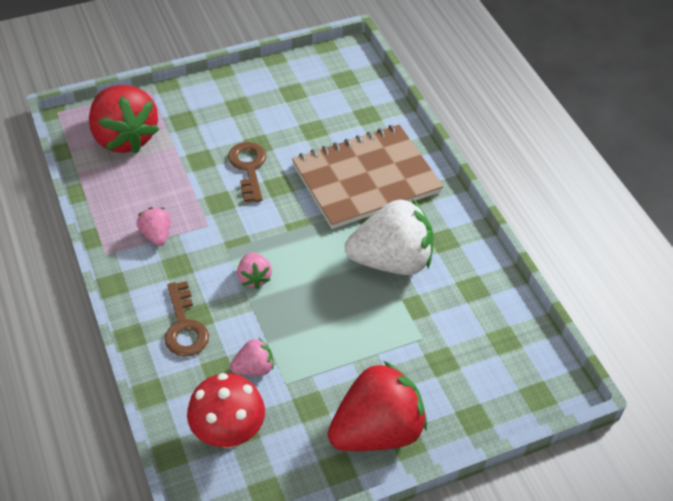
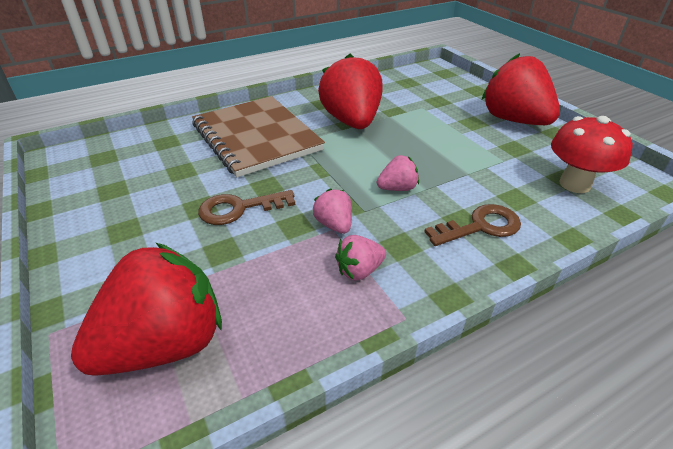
camera: 95 degrees left, 10 degrees down
(254, 368) = (500, 178): pink strawberry -> pink strawberry (334, 225)
(391, 261) = (352, 121): white strawberry -> red strawberry

